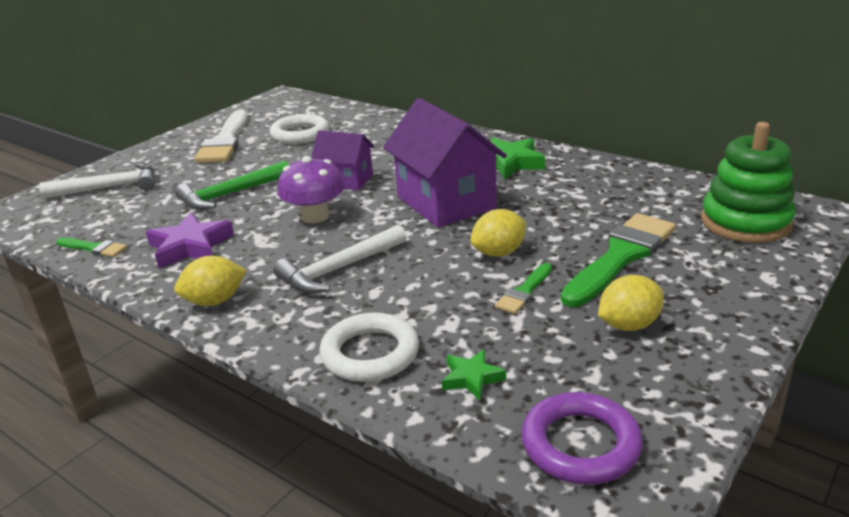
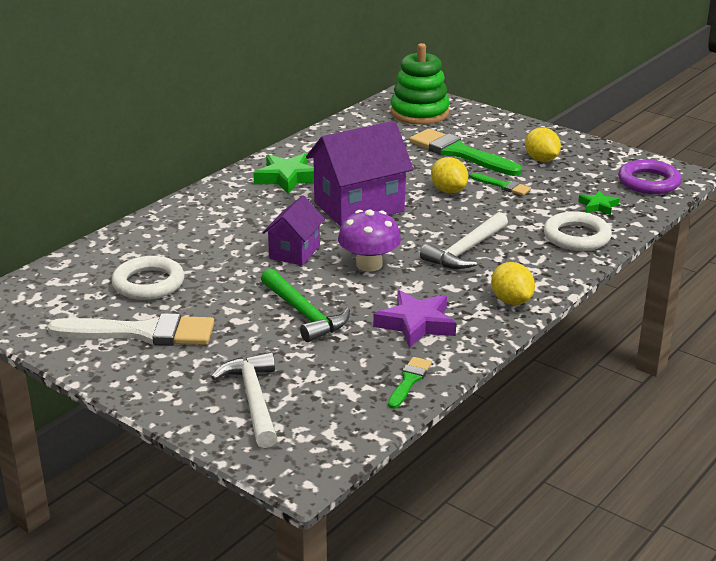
camera: 90 degrees left, 0 degrees up
(339, 269) = (466, 250): white hammer -> white hammer turned 75 degrees clockwise

